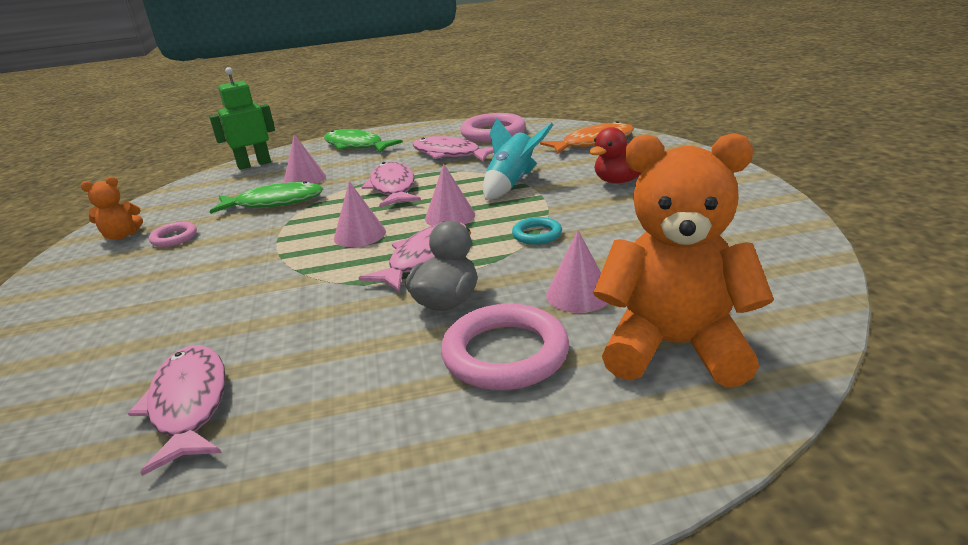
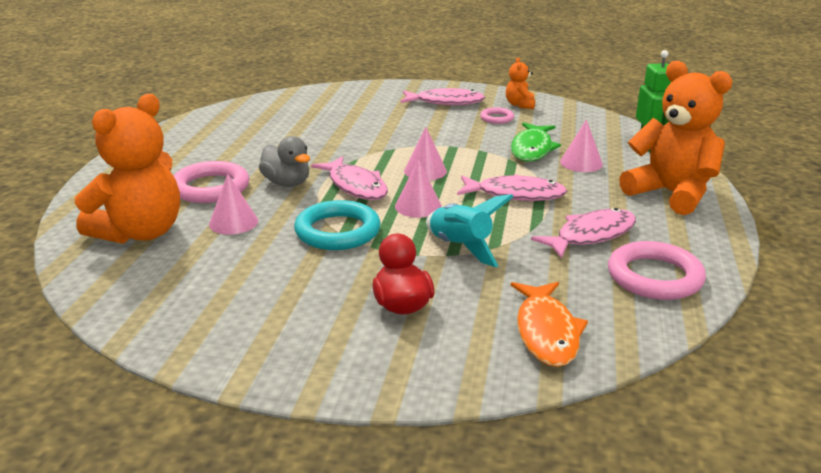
camera: 110 degrees right, 0 degrees up
(189, 405) = (281, 121): pink fish -> pink fish (445, 102)
(356, 146) = (671, 194): green fish -> orange teddy bear
(537, 234) = (337, 231): turquoise ring -> turquoise ring, size x1.90

